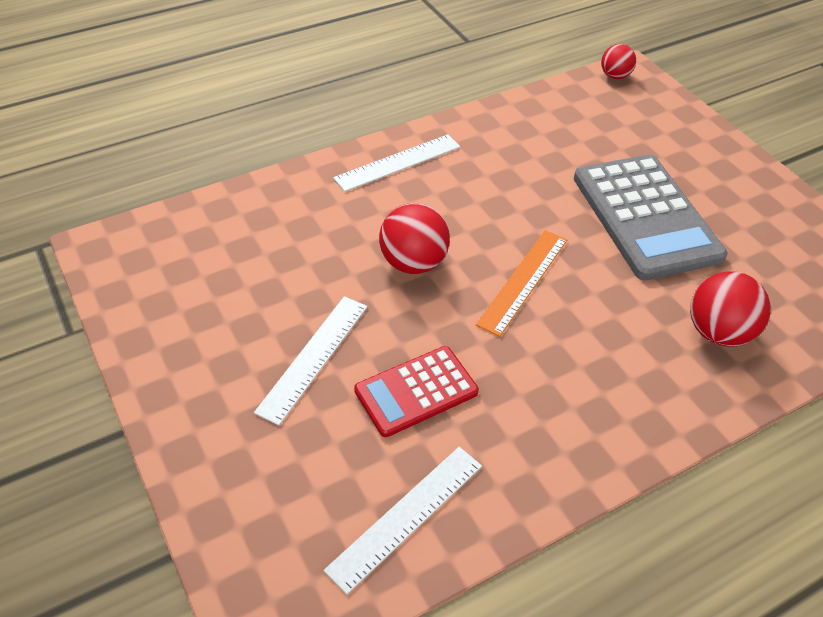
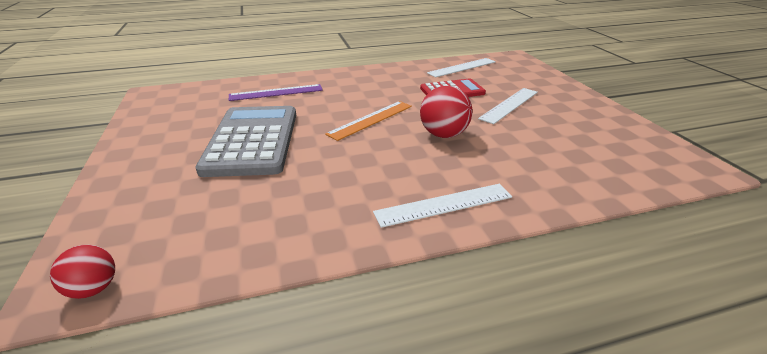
camera: 165 degrees left, 15 degrees down
(718, 332) = (276, 92): red ball -> purple ruler

